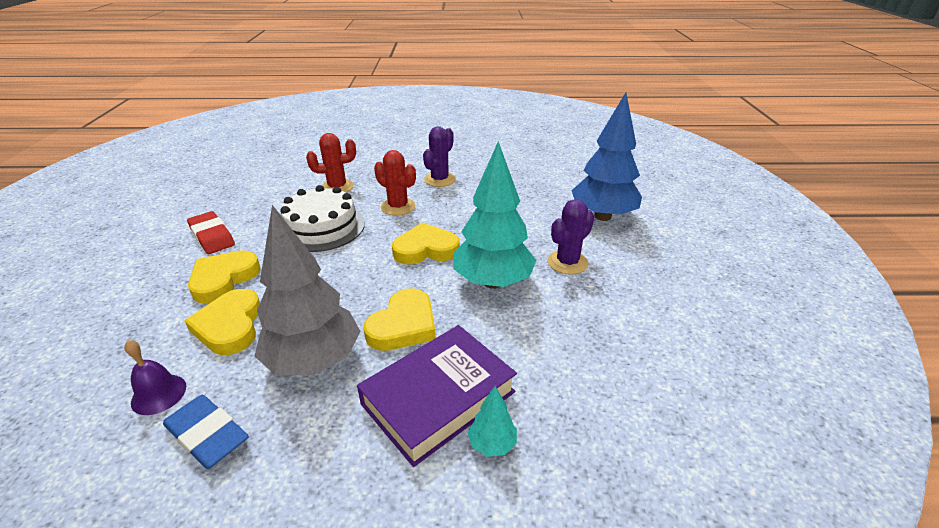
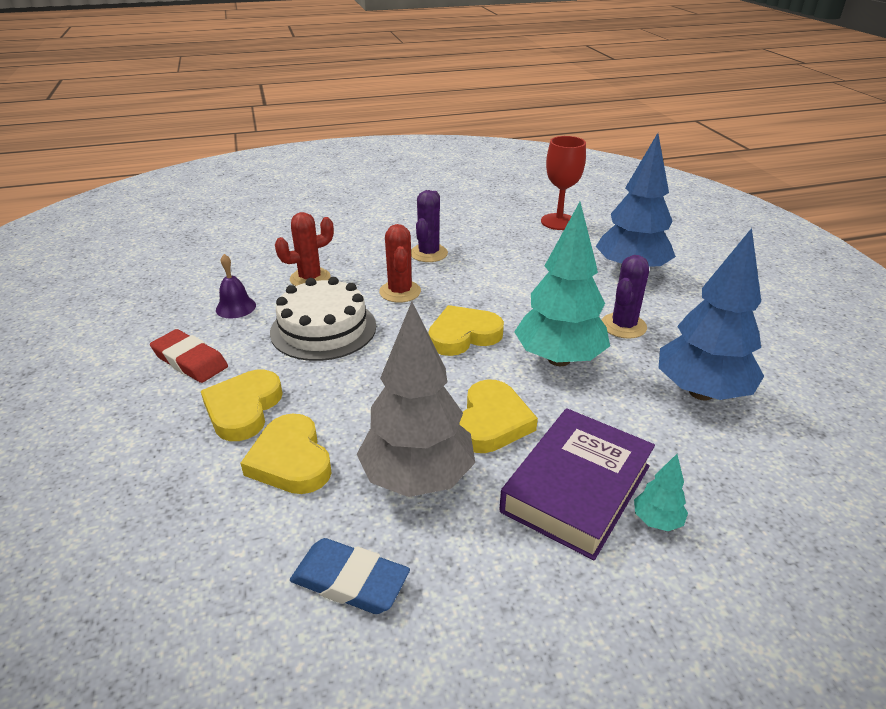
camera: 15 degrees left, 0 degrees up
(159, 394) = (258, 551): purple bell -> purple bell (236, 307)
(398, 207) = (400, 292): red cactus -> red cactus turned 60 degrees clockwise
(563, 167) = (558, 222): none -> red goblet
(604, 333) = (701, 392): none -> blue tree

